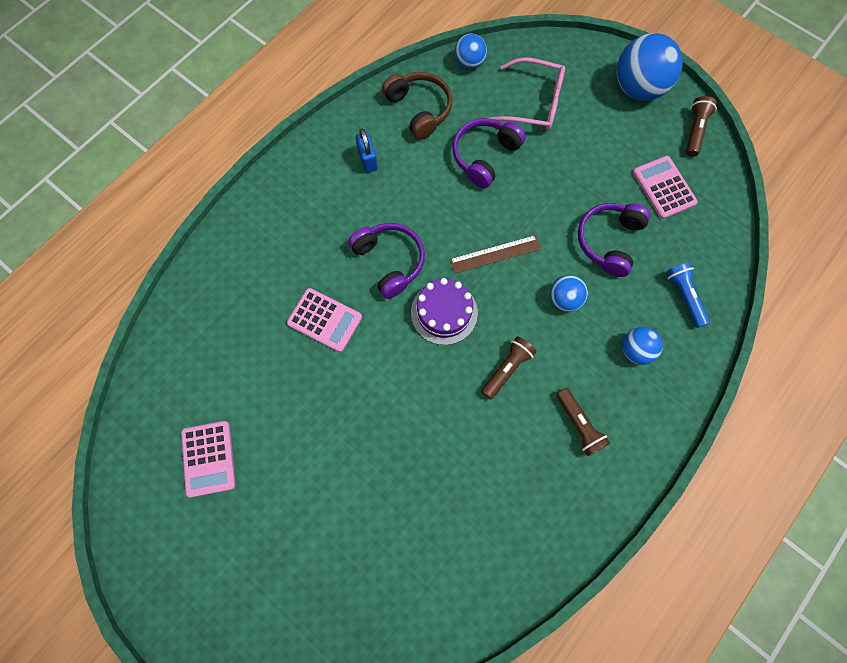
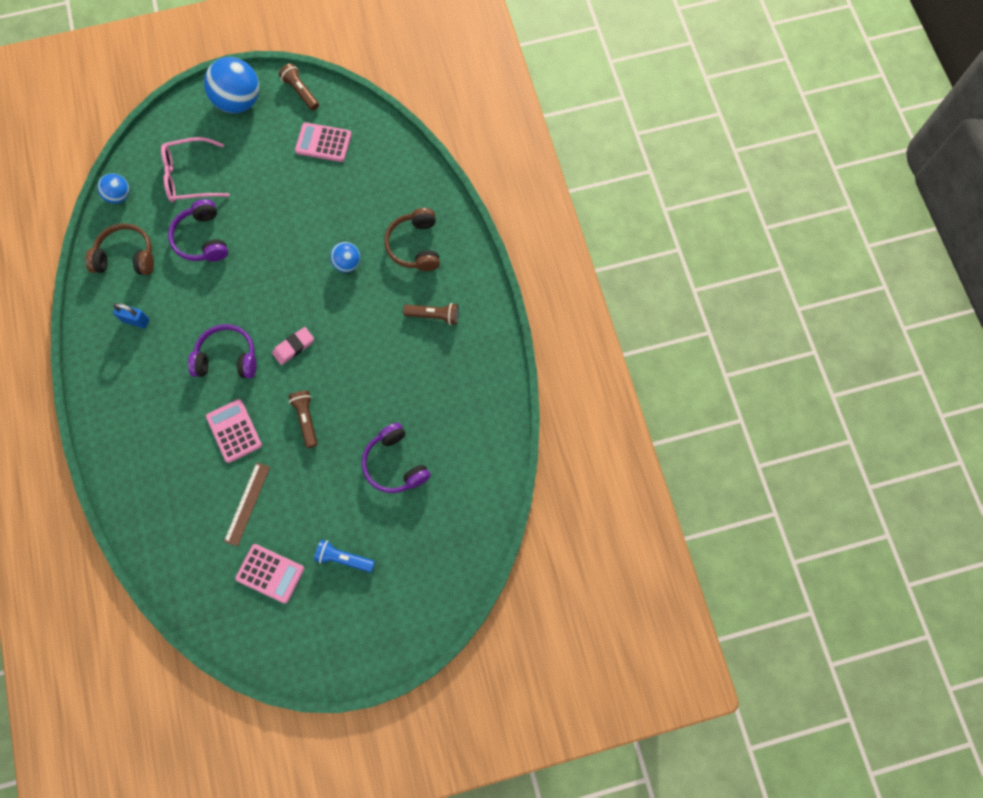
camera: 55 degrees left, 0 degrees up
(325, 320) = (234, 431): pink calculator -> pink calculator turned 90 degrees counterclockwise
(444, 312) = (294, 347): purple cake -> pink eraser
(495, 254) = (280, 284): brown ruler -> brown ruler (247, 503)
(507, 369) = (364, 334): brown flashlight -> brown flashlight (306, 419)
(533, 103) = (190, 177): pink glasses -> pink glasses turned 150 degrees counterclockwise
(609, 241) = (331, 205): purple headphones -> purple headphones (395, 464)
(635, 350) = (415, 246): blue ball -> brown headphones
(684, 296) = (405, 189): blue flashlight -> blue flashlight (343, 558)

